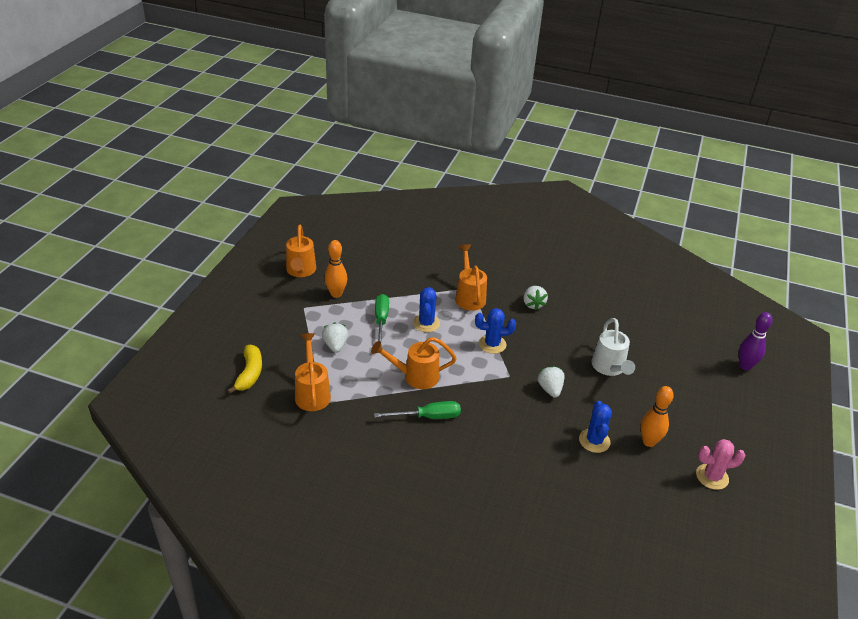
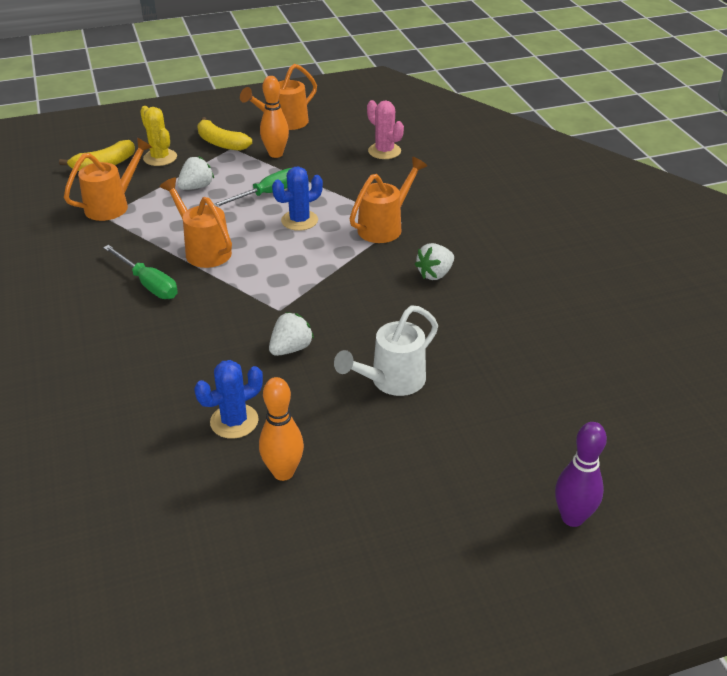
camera: 55 degrees right, 0 degrees up
(274, 344) = (160, 158): none -> yellow cactus
(291, 309) = (221, 143): none -> yellow banana
(492, 344) = (320, 275): blue cactus -> none
(712, 477) = (274, 565): pink cactus -> pink cactus (384, 151)

